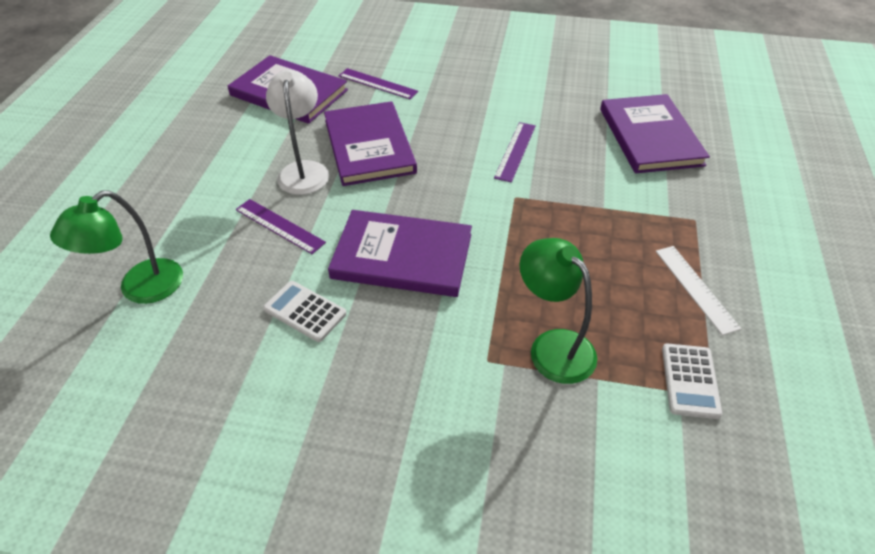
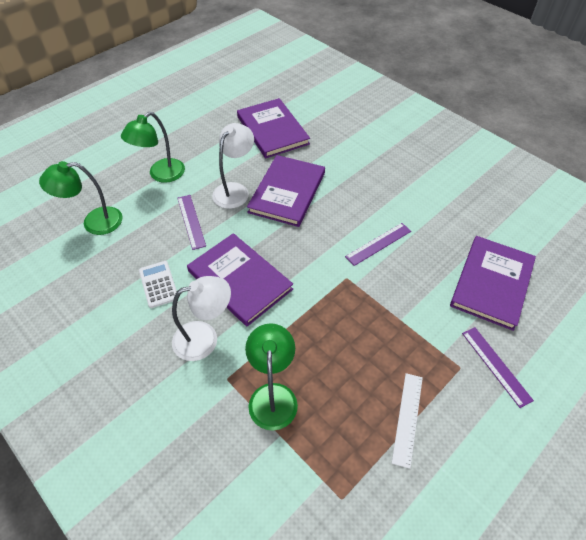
camera: 35 degrees right, 5 degrees up
(186, 195) = (161, 175): none -> green lamp
(377, 84) = (332, 148): purple ruler -> purple ruler (496, 365)
(421, 335) = (205, 338): none -> white lamp
(690, 381) = (337, 478): white calculator -> none

